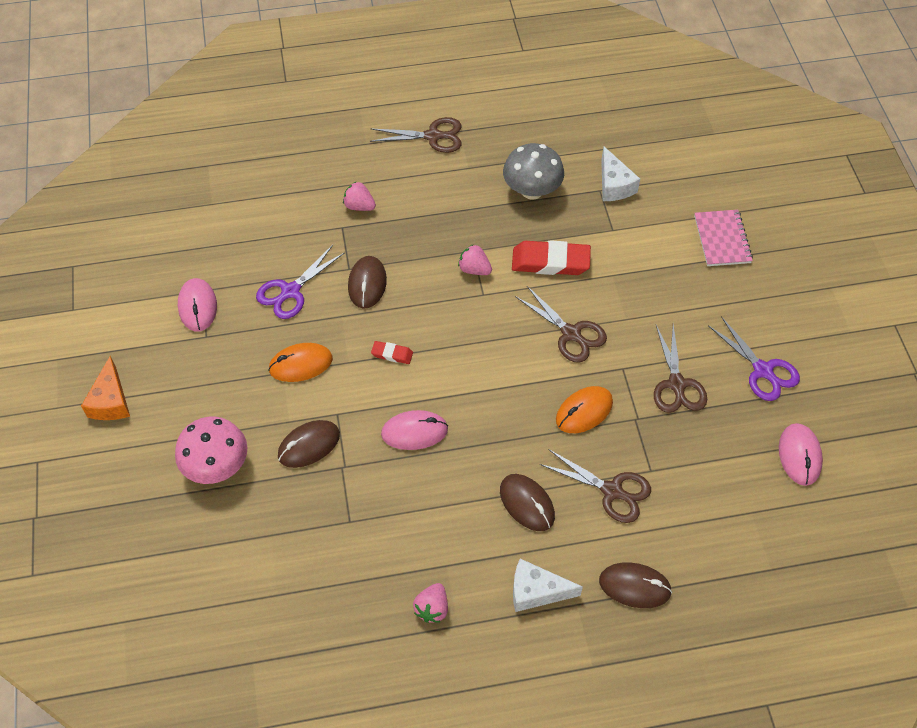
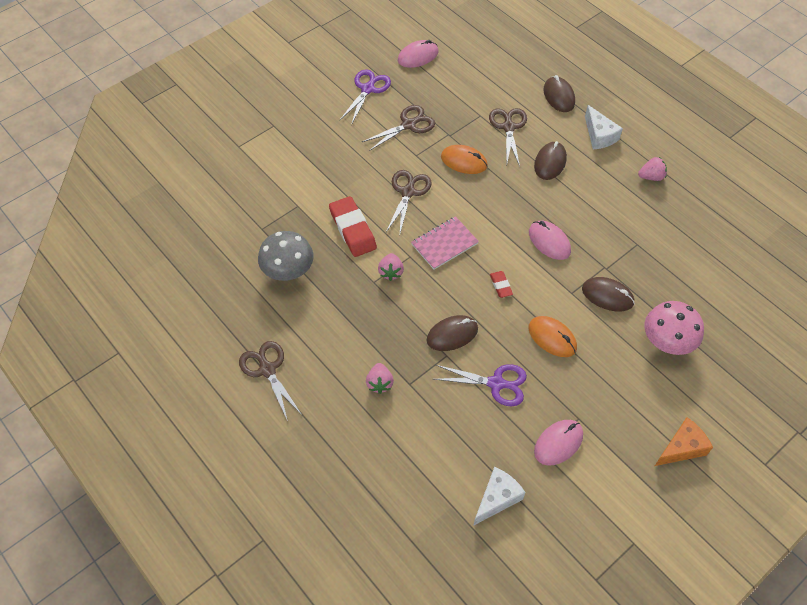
camera: 120 degrees left, 0 degrees up
(614, 185) = (251, 222): white cheese -> white cheese (497, 498)
(722, 239) = (268, 142): pink notebook -> pink notebook (444, 244)

